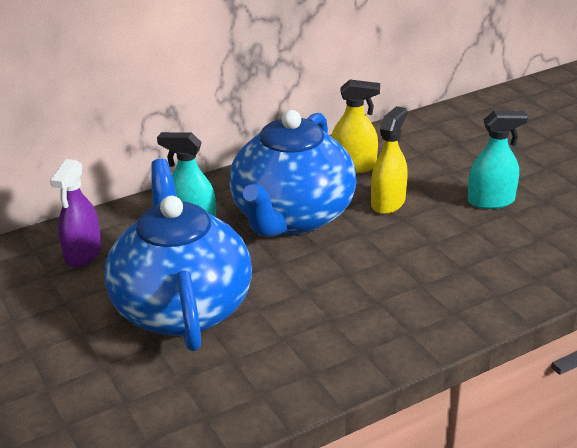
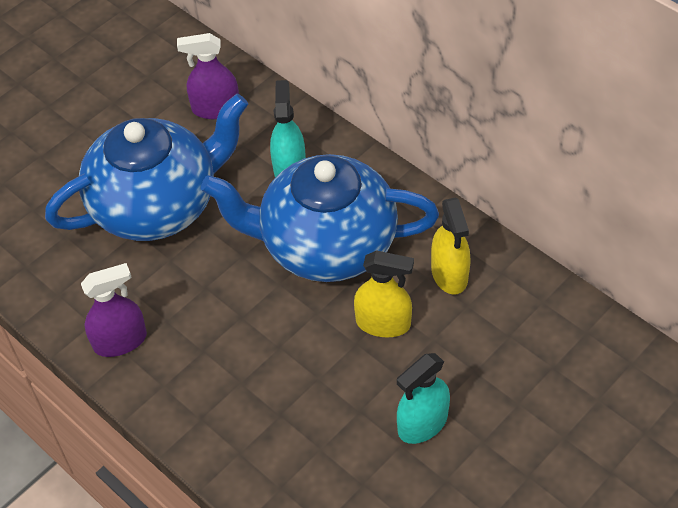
camera: 75 degrees right, 20 degrees up
(343, 354) = (120, 341): none -> purple spray bottle
(491, 201) = (422, 423): turquoise spray bottle -> turquoise spray bottle turned 75 degrees clockwise

